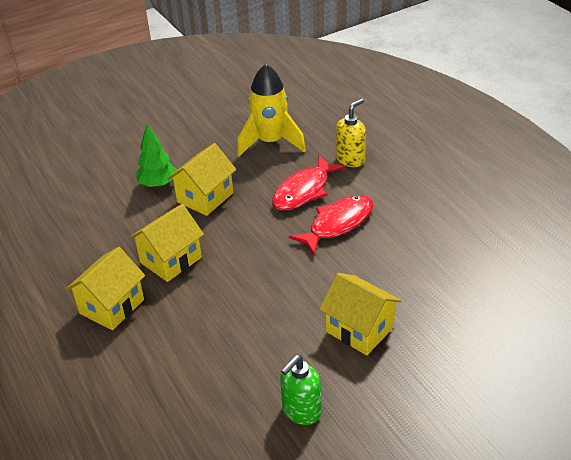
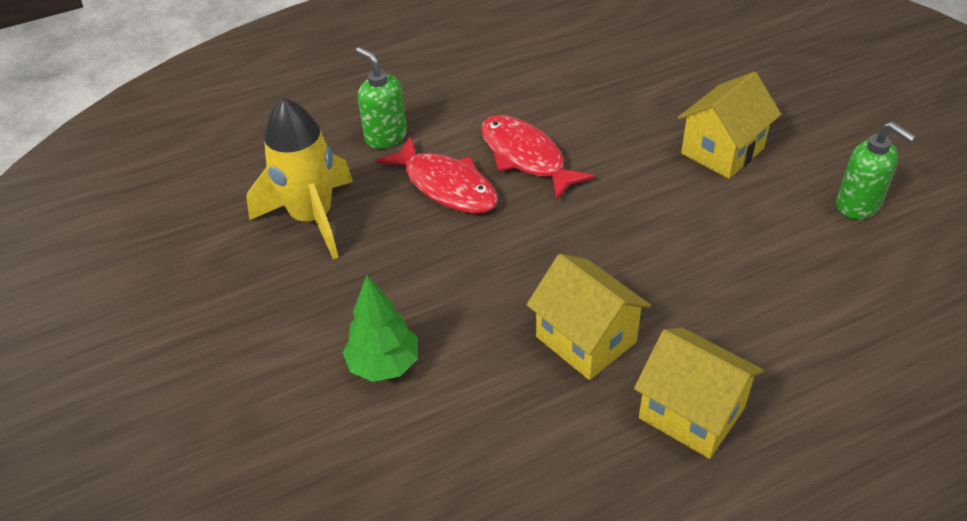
camera: 85 degrees left, 5 degrees up
(205, 197) = (436, 299): yellow house -> none
(350, 159) = (385, 136): yellow soap dispenser -> green soap dispenser

